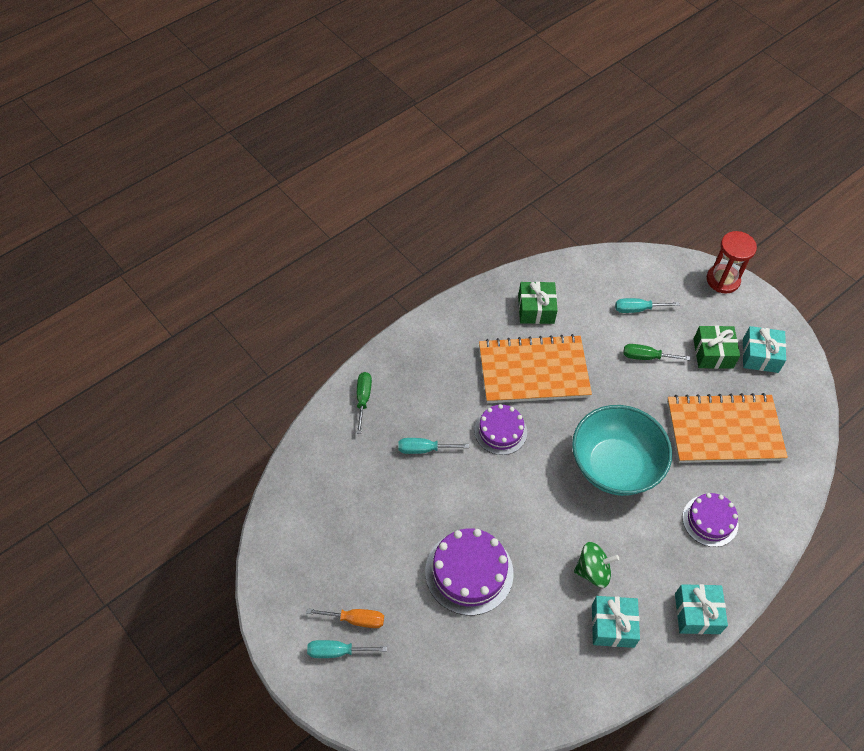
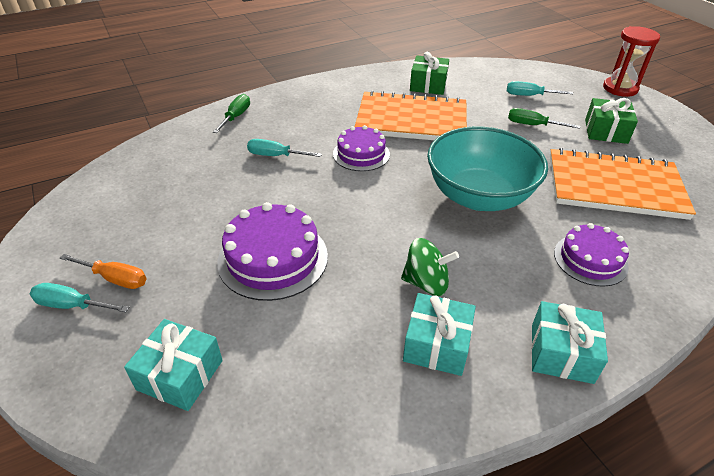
camera: 15 degrees right, 15 degrees down
(760, 355) = (659, 139): turquoise gift -> turquoise gift (180, 375)

